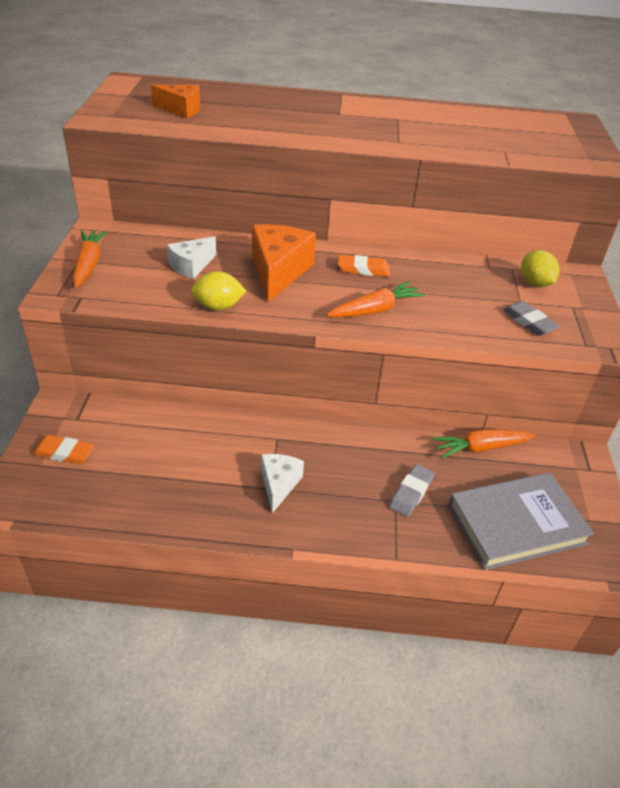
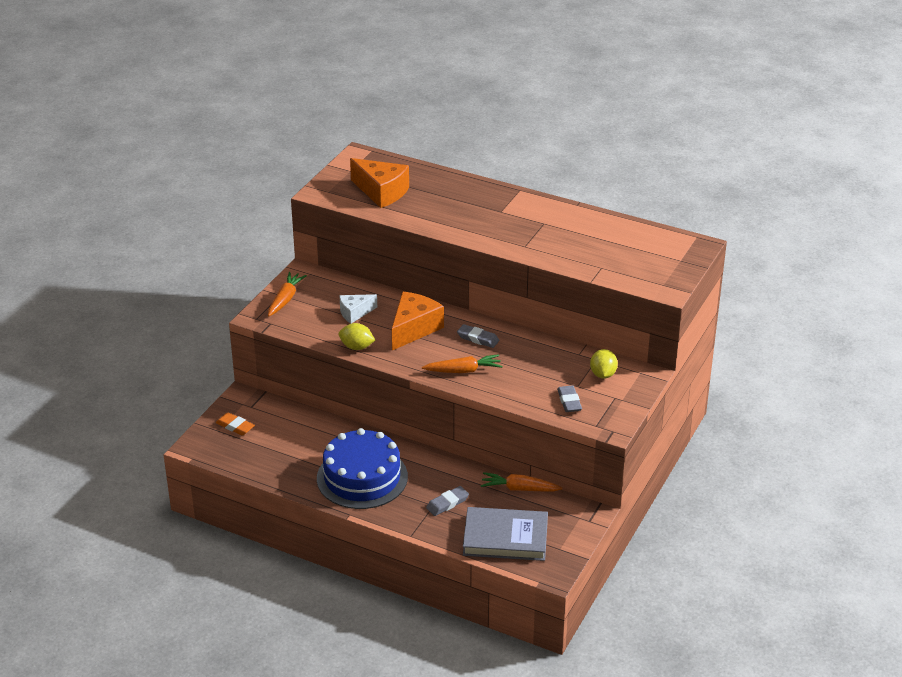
camera: 25 degrees right, 5 degrees down
(181, 110) = (381, 192): orange cheese -> orange cheese, size x1.66
(278, 485) = (362, 477): white cheese -> blue cake
(363, 269) = (478, 338): orange eraser -> grey eraser

